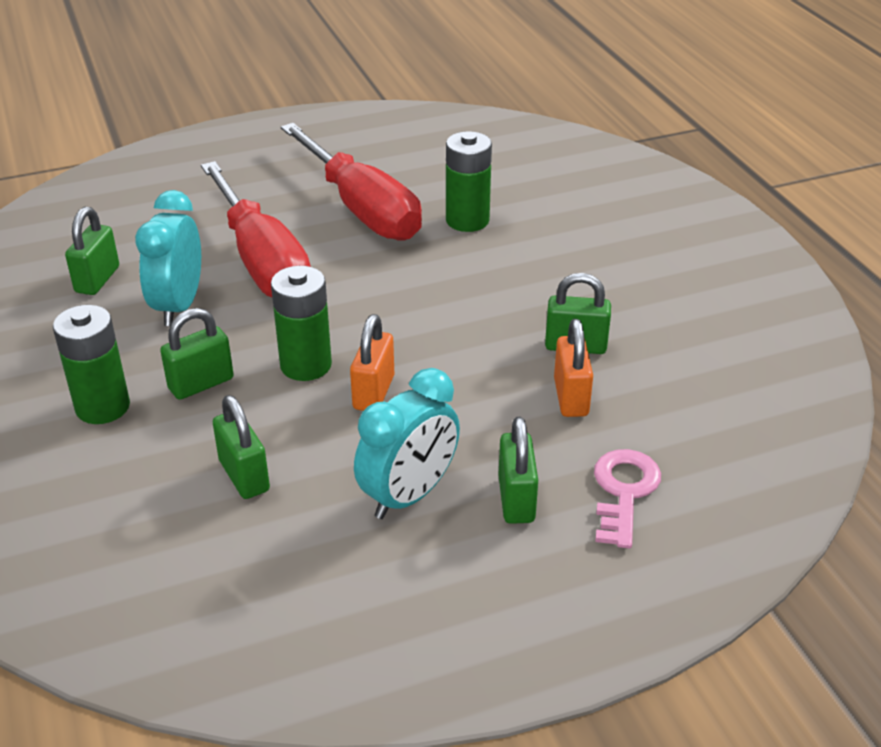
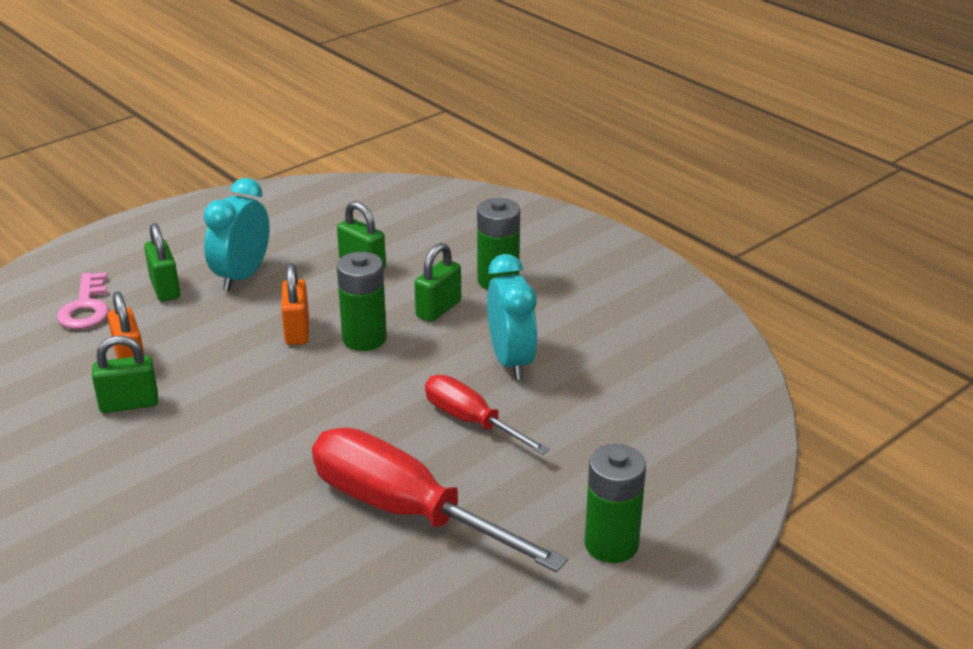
camera: 160 degrees right, 5 degrees down
(97, 280) = (607, 367): green padlock -> none
(261, 260) = (472, 421): red screwdriver -> red screwdriver, size x0.58
(467, 220) = (273, 524): green battery -> green battery (611, 544)

